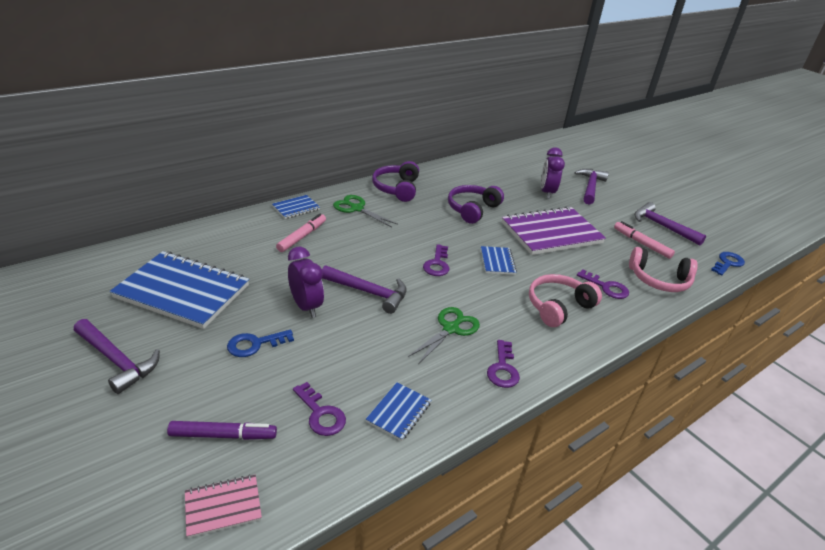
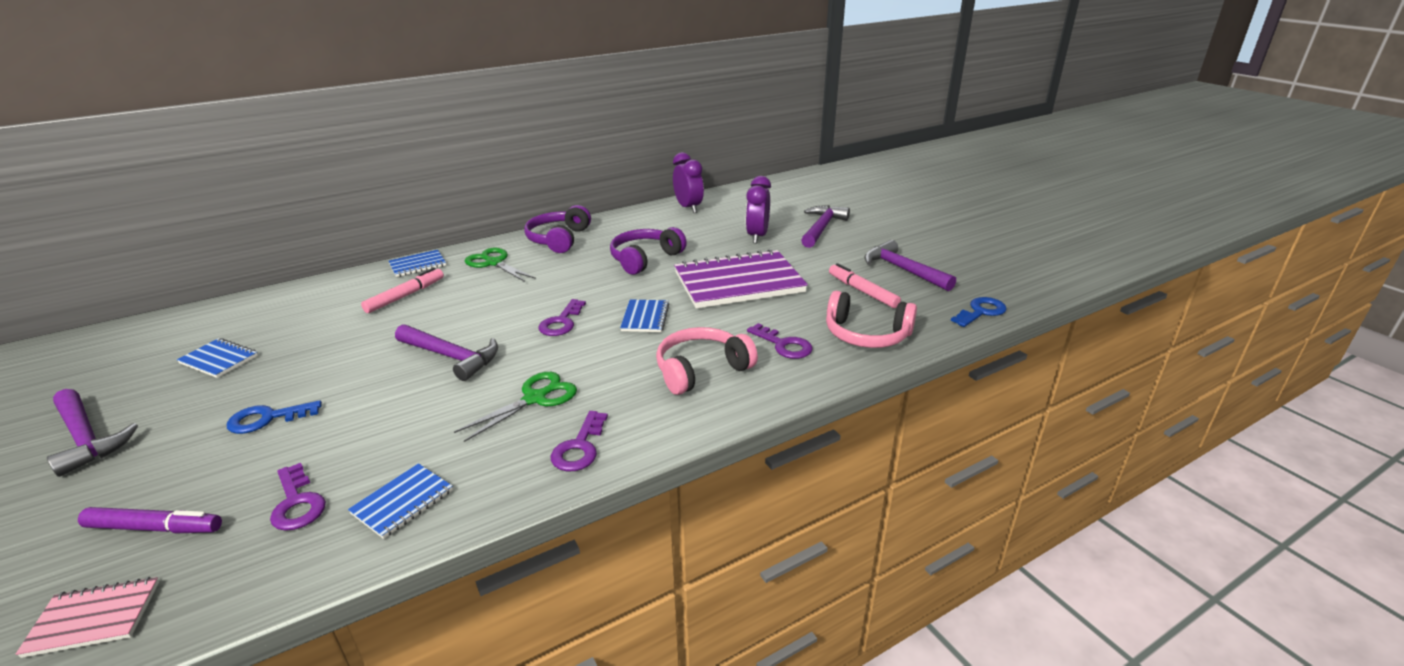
camera: 10 degrees right, 5 degrees down
(183, 291) = (219, 360): blue notebook -> blue notebook, size x0.46
(306, 306) = (360, 374): purple clock -> purple clock (688, 208)

